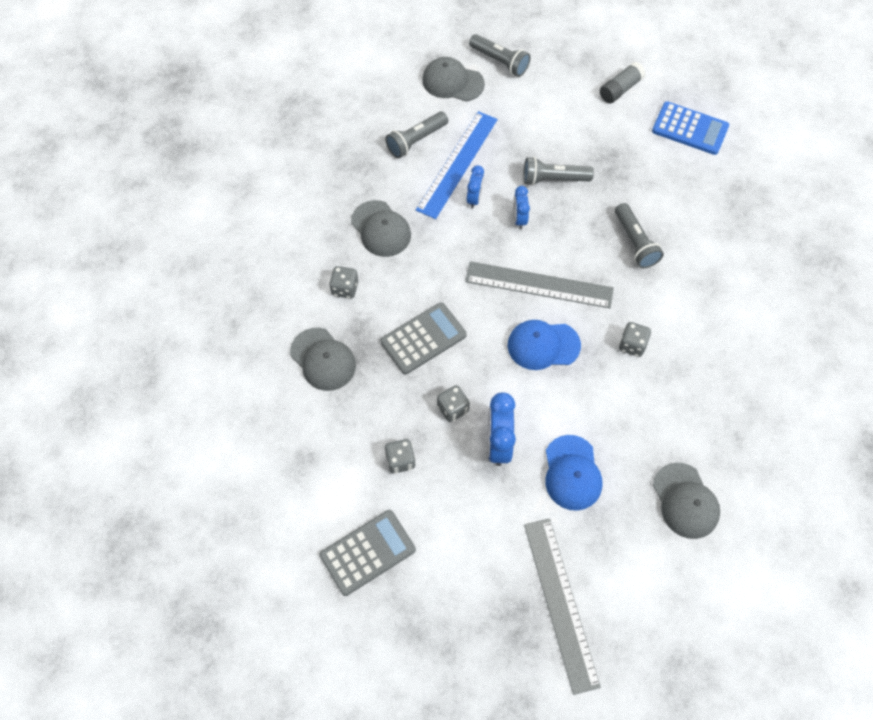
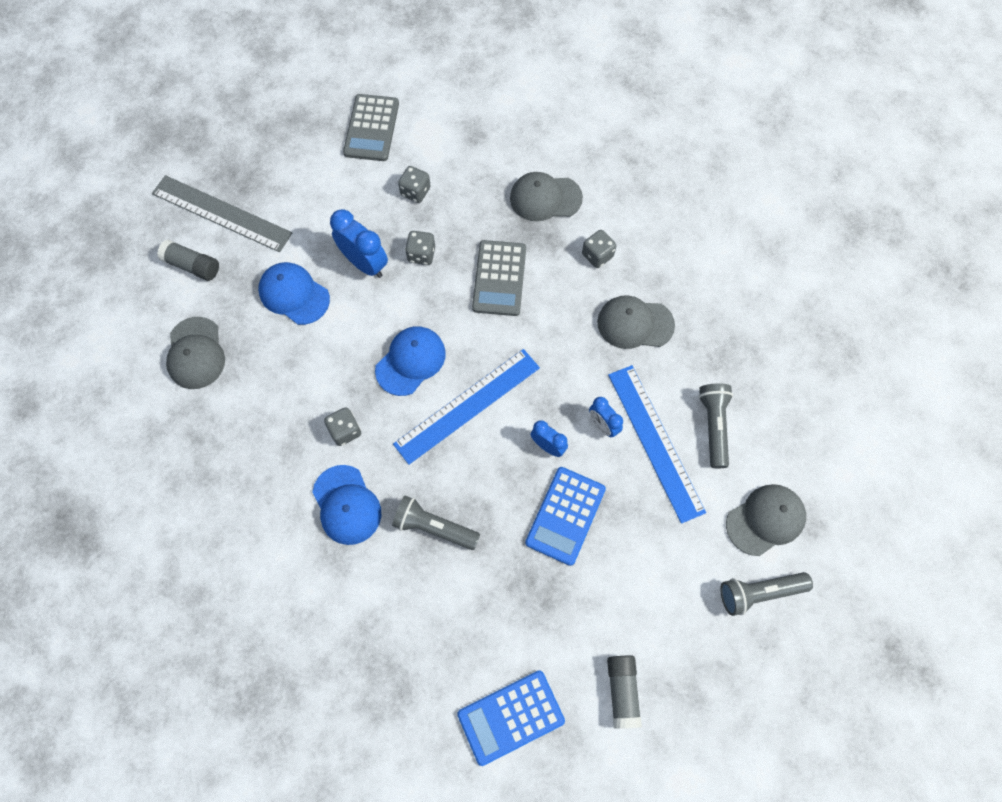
camera: 130 degrees right, 5 degrees up
(539, 285) = (467, 405): grey ruler -> blue ruler
(553, 179) = (565, 515): grey flashlight -> blue calculator
(625, 578) = (192, 266): none -> grey glue stick
(675, 302) = (346, 505): none -> blue cap
(685, 501) = (196, 353): grey cap -> grey cap turned 120 degrees counterclockwise

